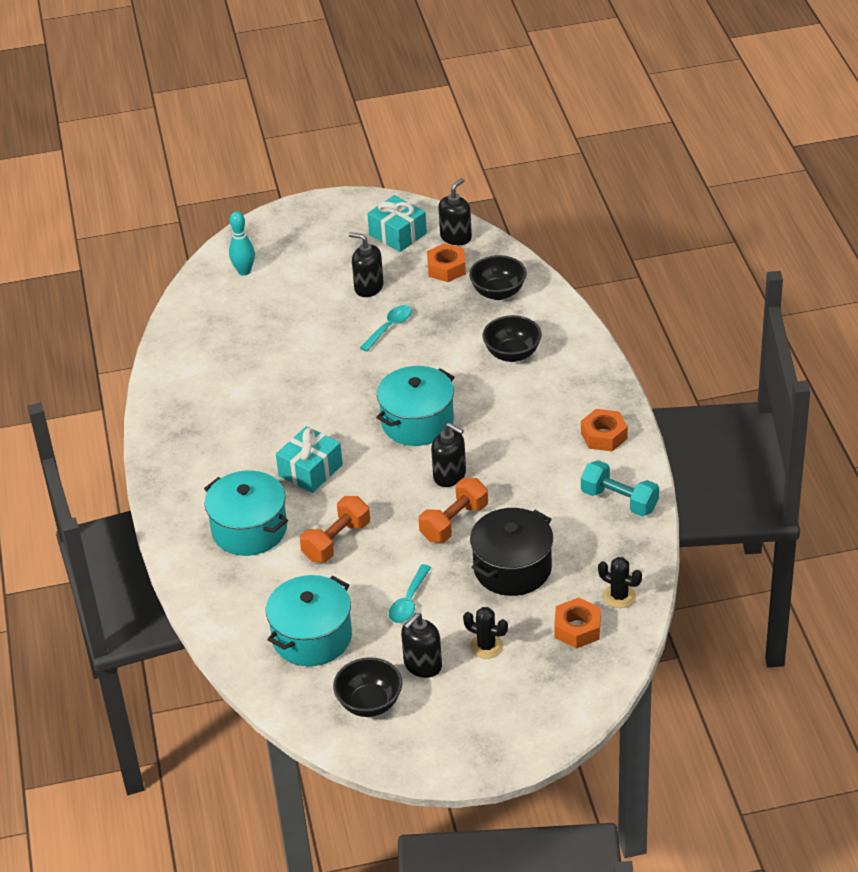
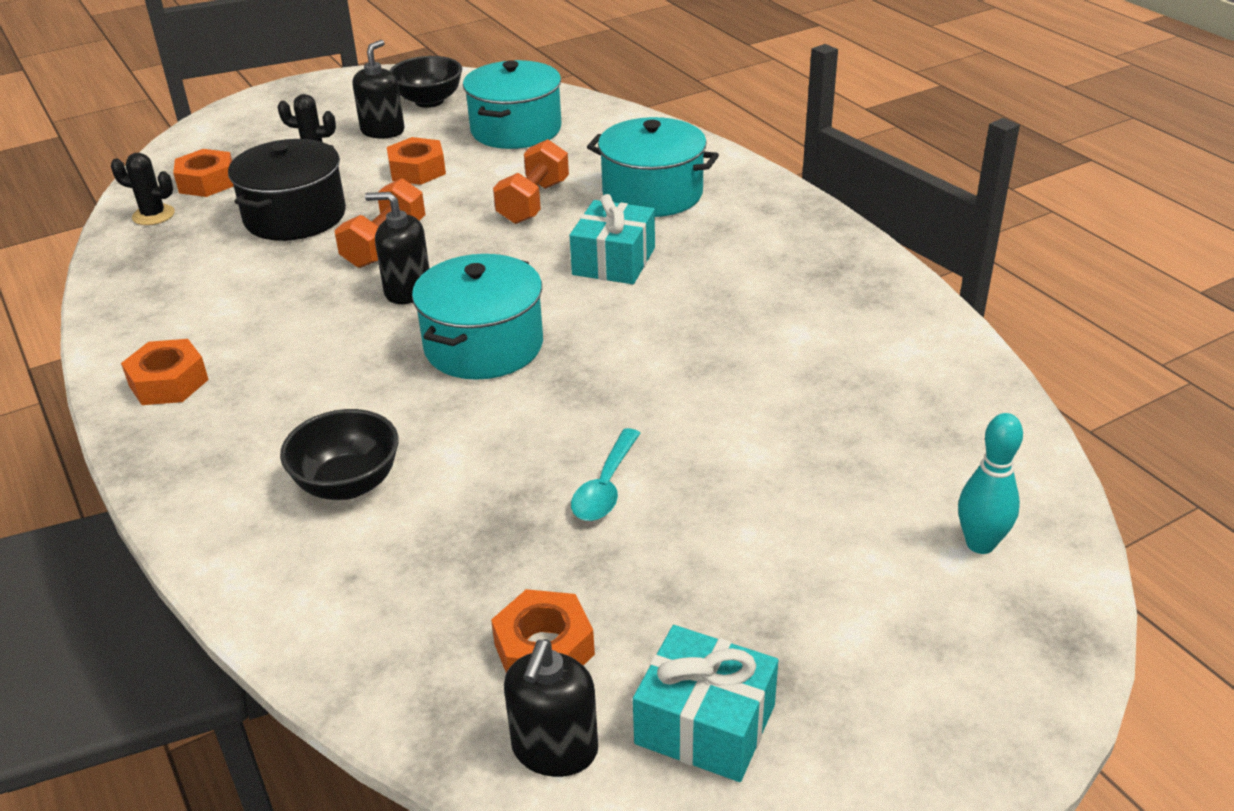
camera: 160 degrees right, 5 degrees down
(368, 287) = (694, 563): black soap dispenser -> none
(409, 601) = (417, 170): turquoise spoon -> orange nut
(498, 292) = (406, 611): black bowl -> none
(619, 500) = (147, 306): turquoise dumbbell -> none

